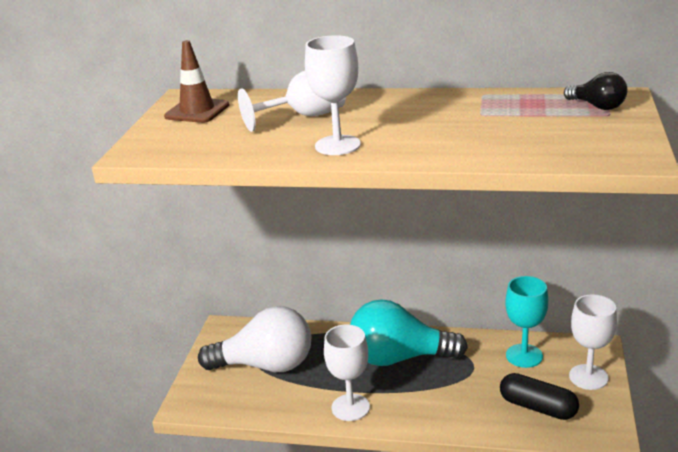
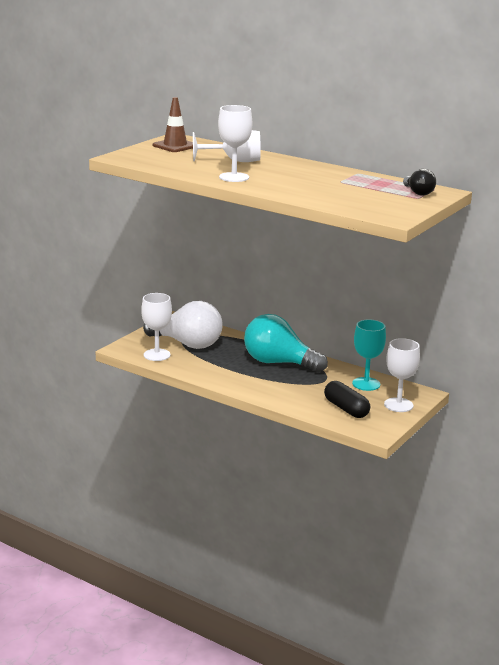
camera: 20 degrees right, 5 degrees down
(350, 407) = (223, 377): white goblet -> white goblet (157, 355)

